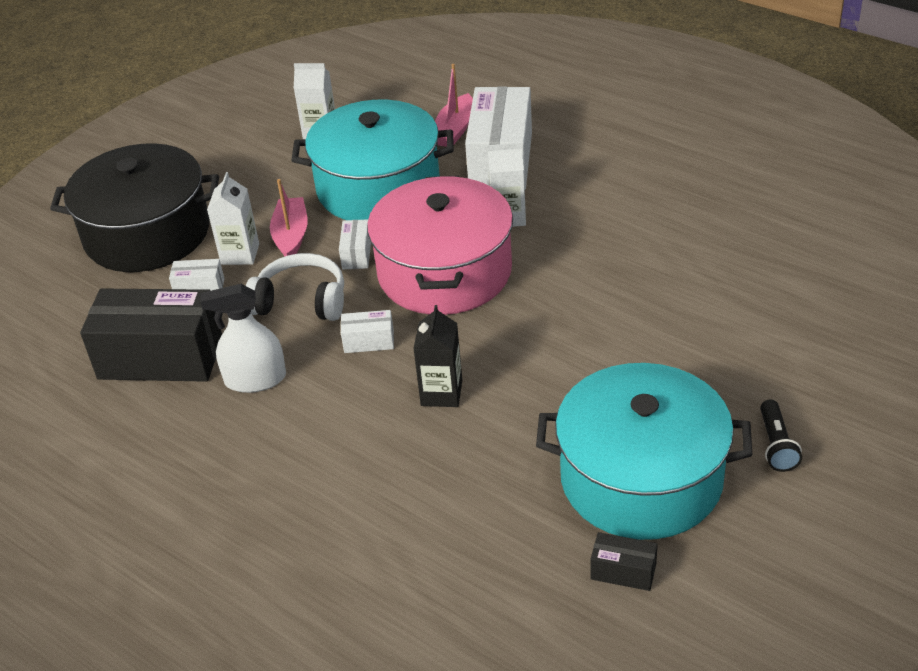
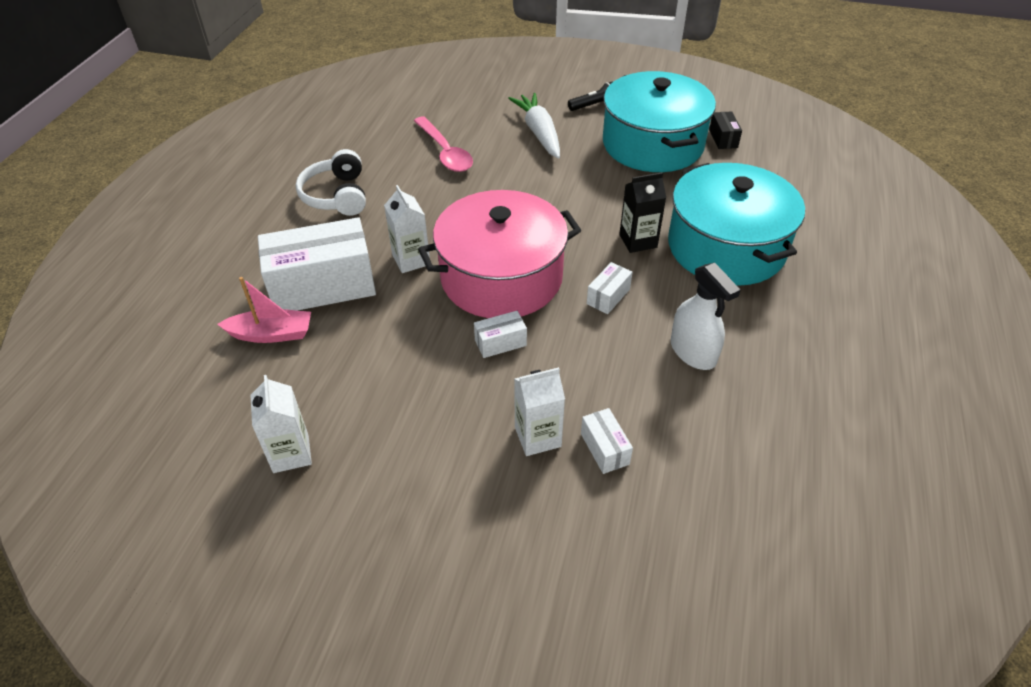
camera: 115 degrees left, 5 degrees up
(147, 234) = (539, 550): black pot -> none
(160, 358) = (713, 434): black box -> none
(291, 236) = (492, 404): pink boat -> none
(301, 301) = (583, 358): white headphones -> white headphones (337, 195)
(369, 341) = (608, 296): white box -> white box turned 60 degrees clockwise
(378, 187) = (389, 362): turquoise pot -> turquoise pot (726, 247)
(703, 271) = (445, 152): none -> pink spoon
(717, 365) = (539, 133): none -> white carrot

